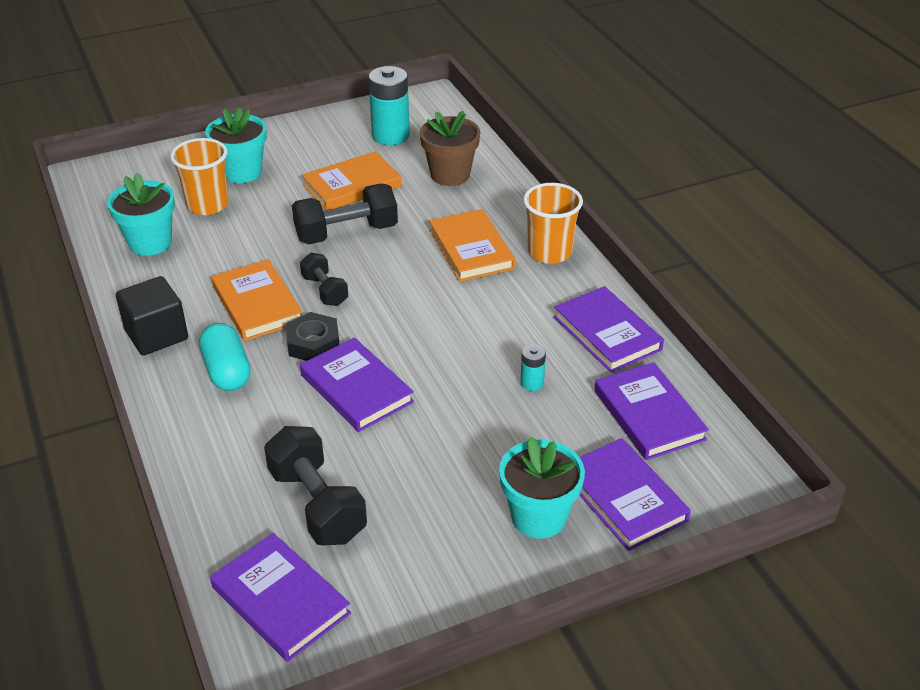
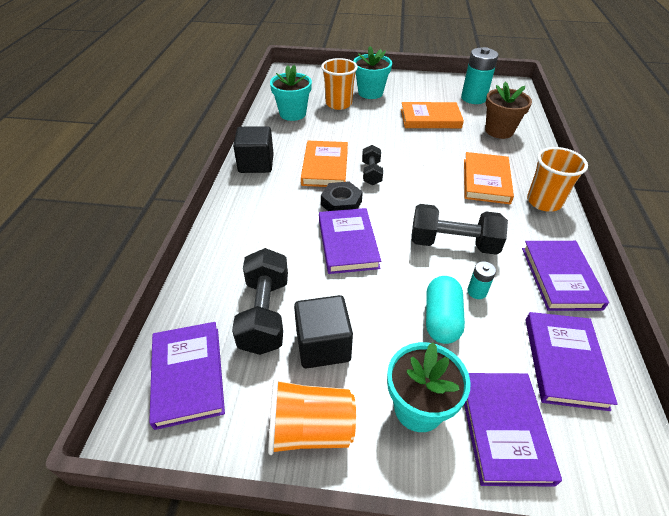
camera: 30 degrees right, 5 degrees up
(227, 371) = (277, 200): turquoise capsule -> turquoise capsule (441, 319)
(346, 233) = (408, 144): black dumbbell -> black dumbbell (453, 244)
(406, 506) = (323, 345): none -> black cube
(448, 584) = (310, 429): none -> orange cup

